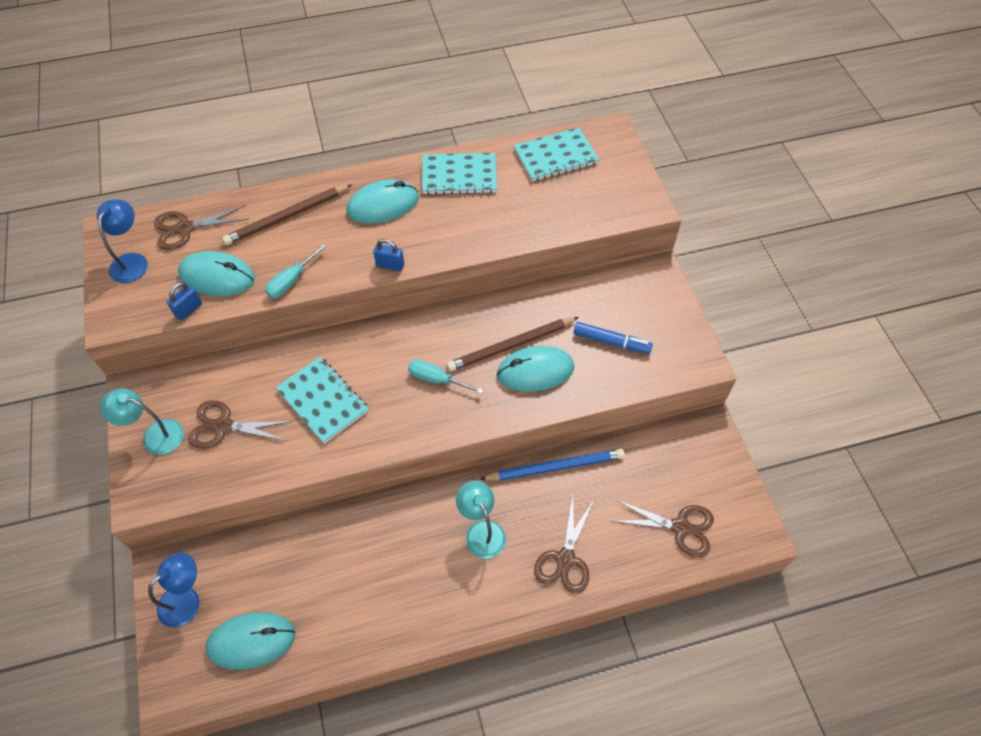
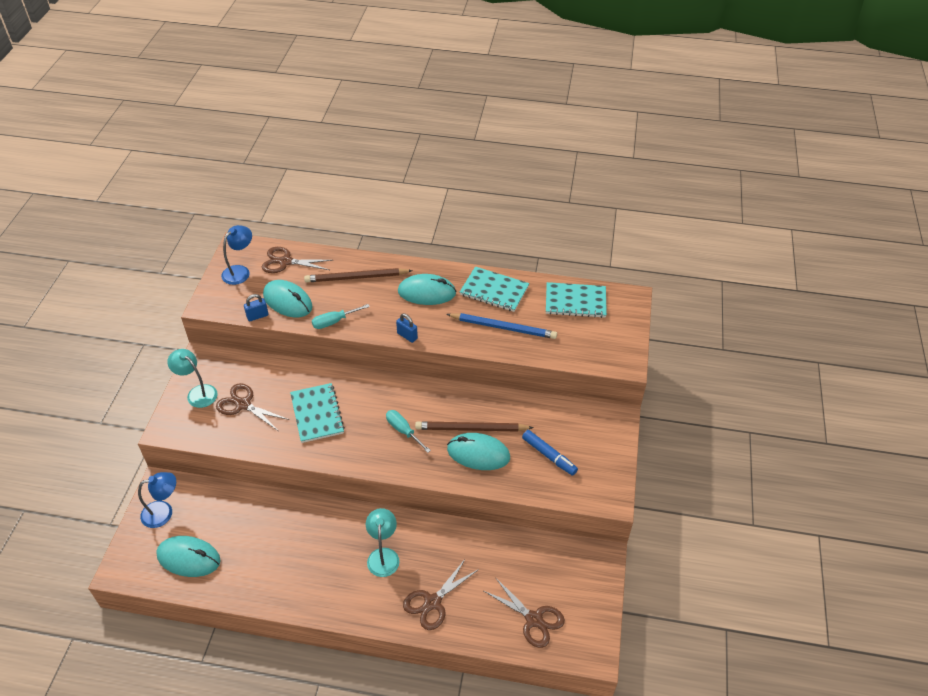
camera: 25 degrees right, 10 degrees down
(555, 467) = (464, 534): blue pencil -> blue pencil (503, 327)

